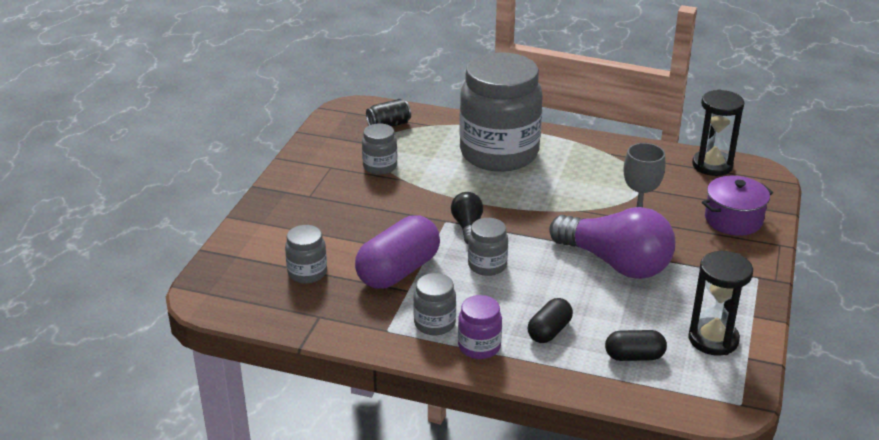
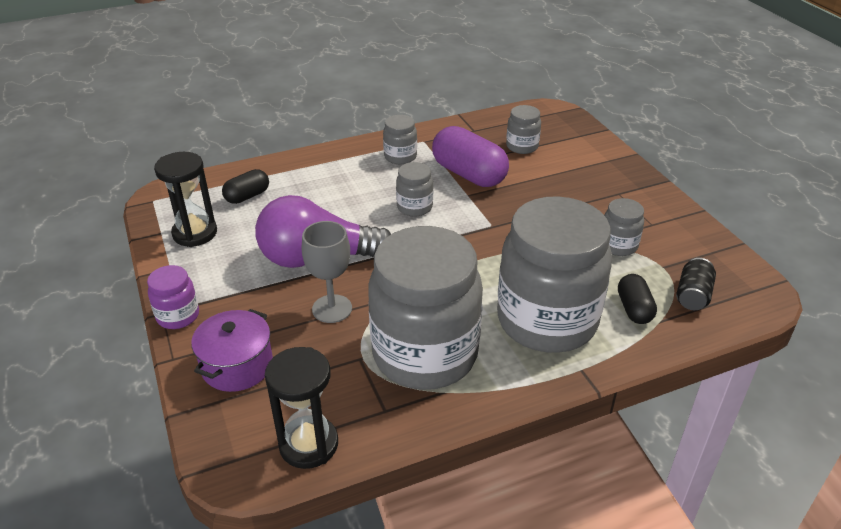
camera: 140 degrees right, 5 degrees up
(398, 271) = (469, 174): purple capsule -> purple capsule turned 45 degrees counterclockwise
(467, 227) = (469, 229): black light bulb -> none
(479, 347) = (356, 157): purple jar -> purple jar (178, 316)
(549, 331) = (320, 185): black capsule -> black capsule (634, 309)
(599, 172) = (425, 354): none -> grey jar

